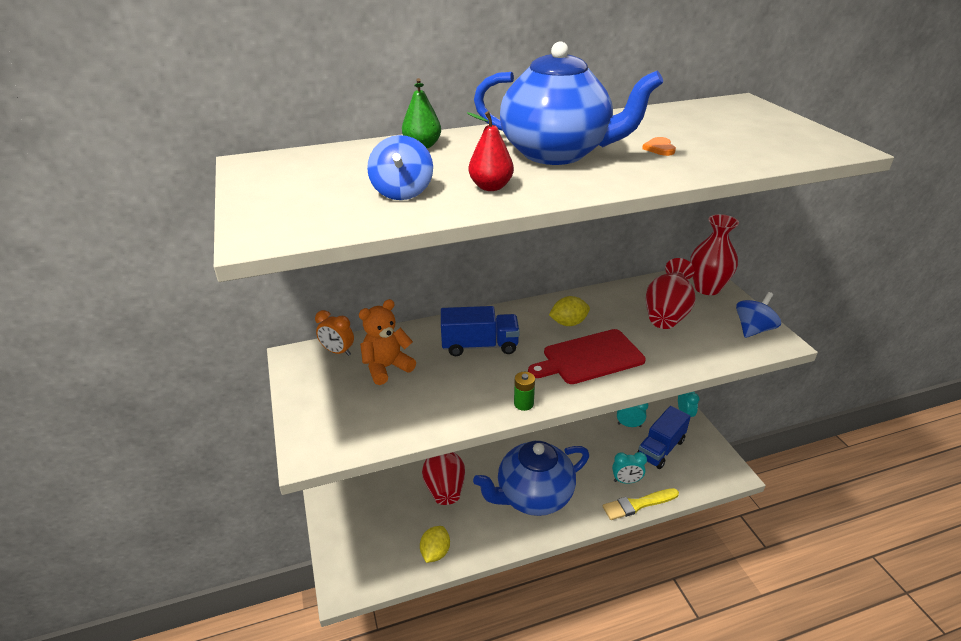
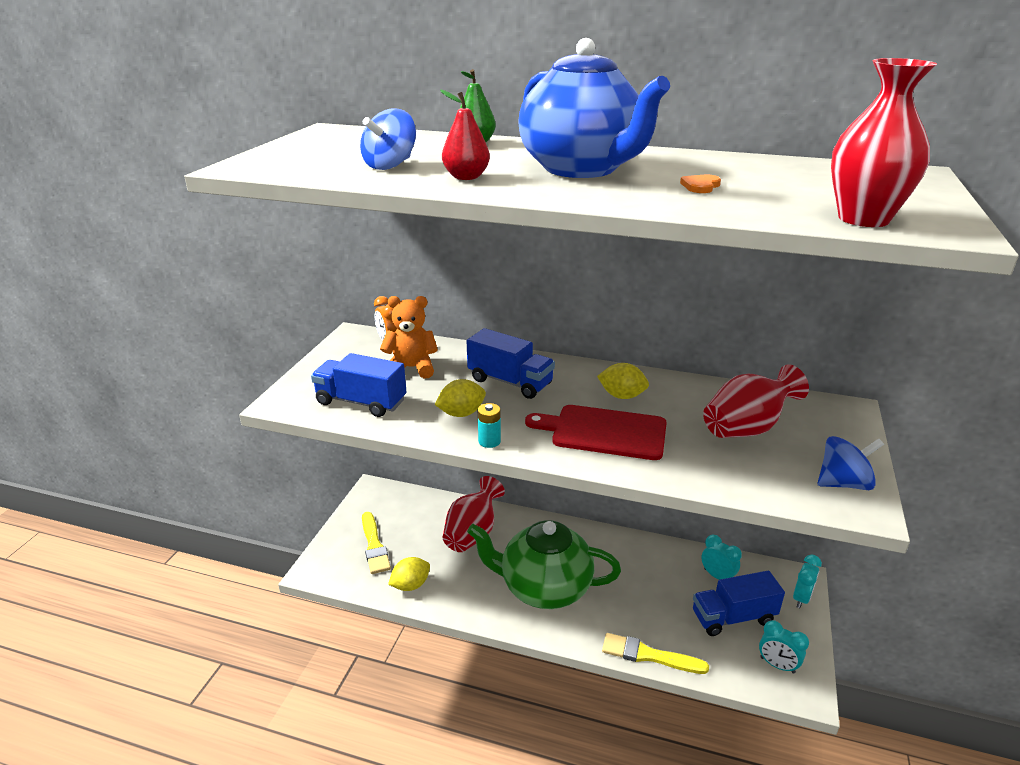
camera: 35 degrees right, 5 degrees down
(374, 537) = (374, 546): none -> yellow brush
(382, 418) = (361, 402): none -> blue truck
(475, 390) = (461, 413): none -> yellow lemon
(523, 404) = (489, 441): green battery -> turquoise battery
(533, 496) = (544, 588): blue teapot -> green teapot
(626, 481) = (658, 626): turquoise clock -> turquoise clock (777, 665)
(707, 288) = (836, 423): red vase -> red vase (863, 219)

